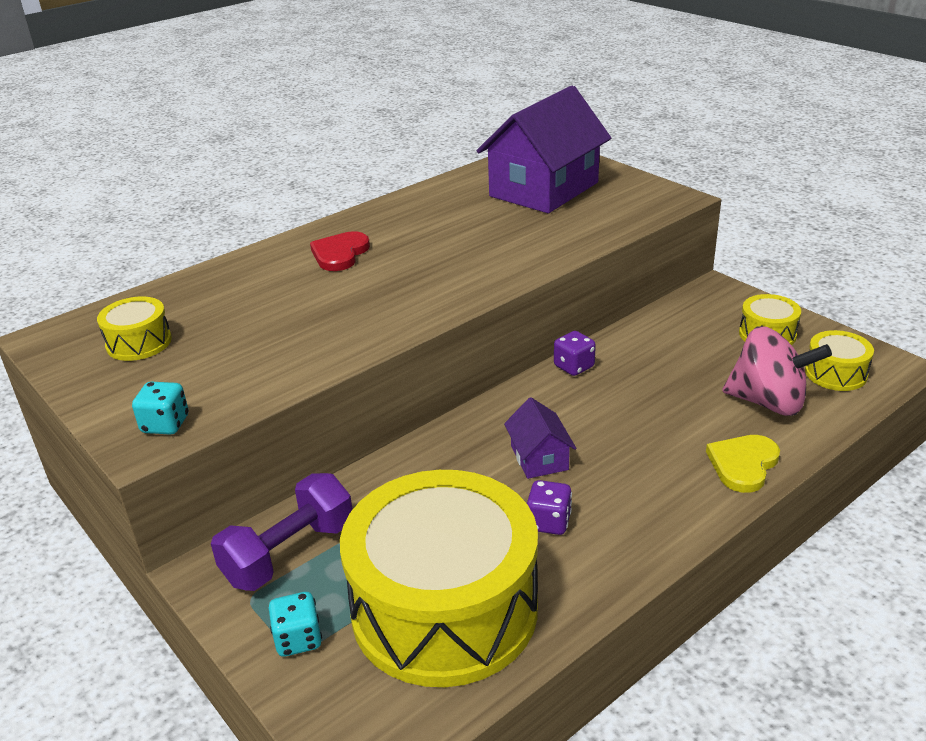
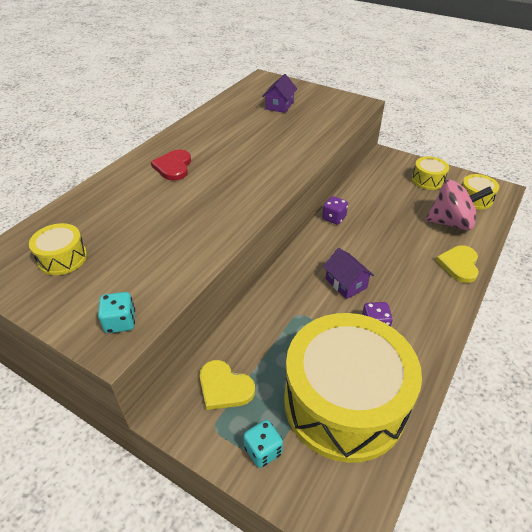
camera: 20 degrees left, 10 degrees up
(289, 553) = (224, 387): purple dumbbell -> yellow heart
(544, 189) = (279, 105): purple house -> purple house, size x0.46

